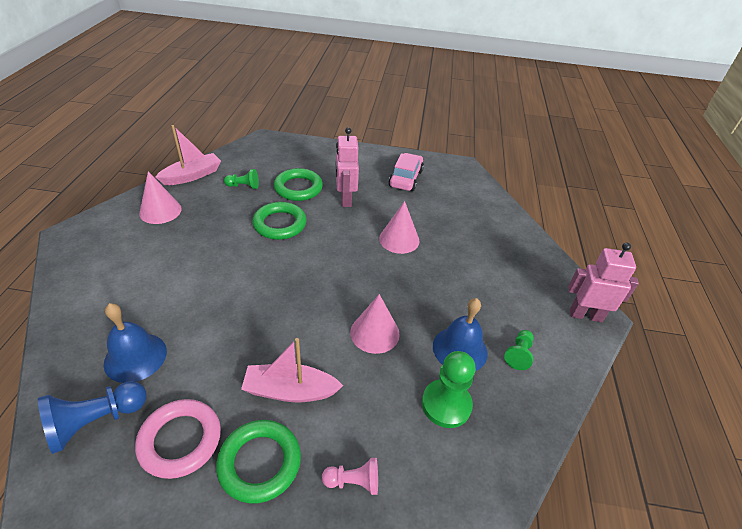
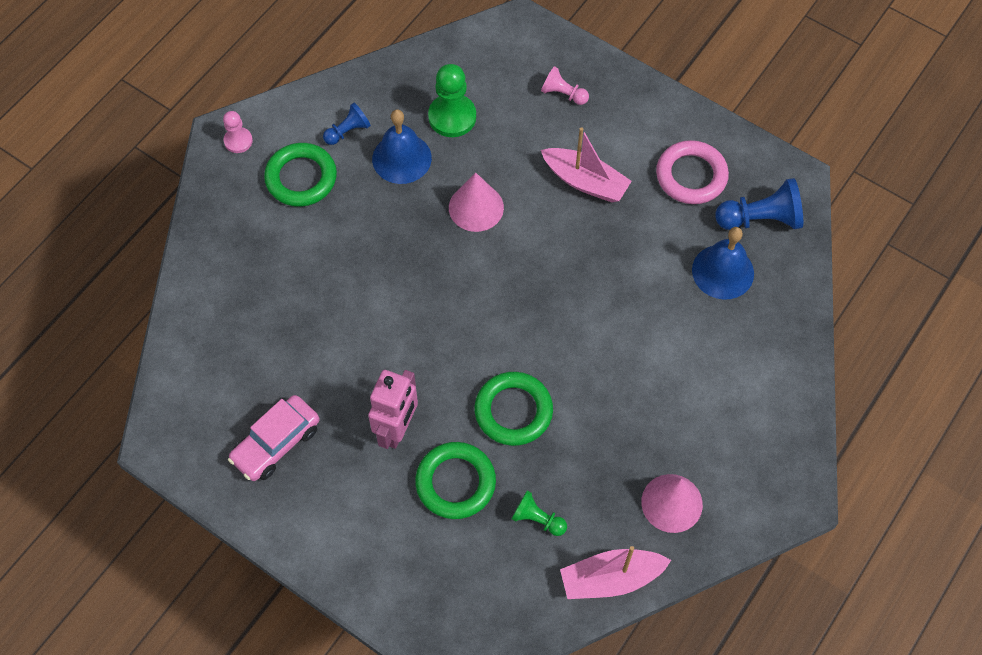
camera: 150 degrees left, 20 degrees up
(260, 463) = (631, 134): green ring -> green ring (301, 178)
(399, 239) = (369, 322): pink cone -> none
(518, 354) = (348, 131): green pawn -> blue pawn
(585, 315) = (238, 141): pink robot -> pink pawn

